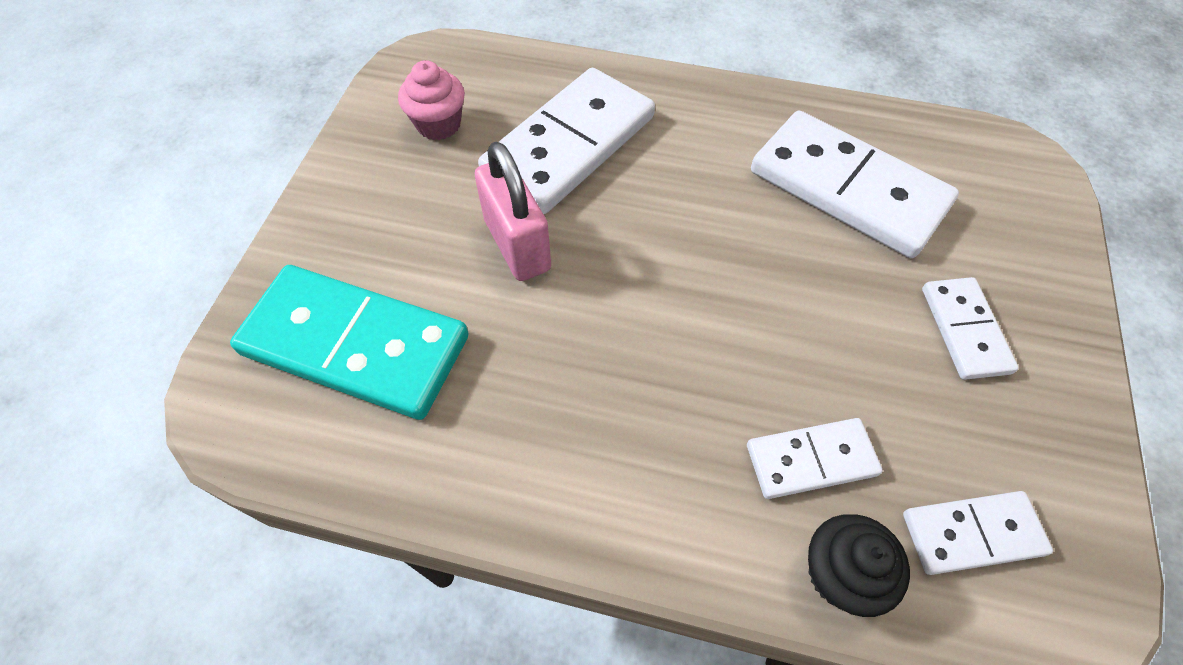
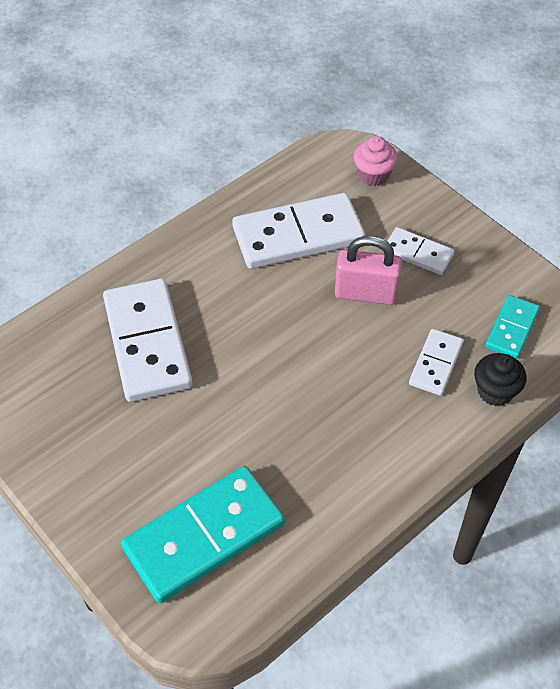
camera: 55 degrees left, 5 degrees down
(438, 124) = (62, 403): pink cupcake -> pink cupcake (373, 175)
(517, 245) = (201, 413): pink padlock -> pink padlock (366, 293)
(972, 534) = (512, 329): white domino -> turquoise domino

